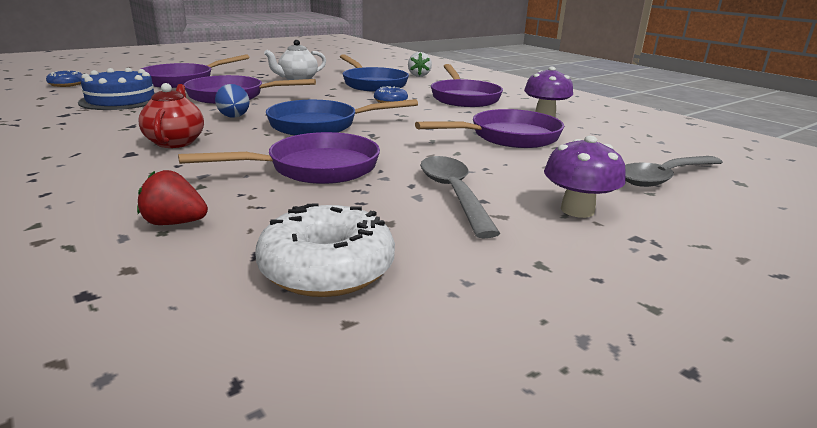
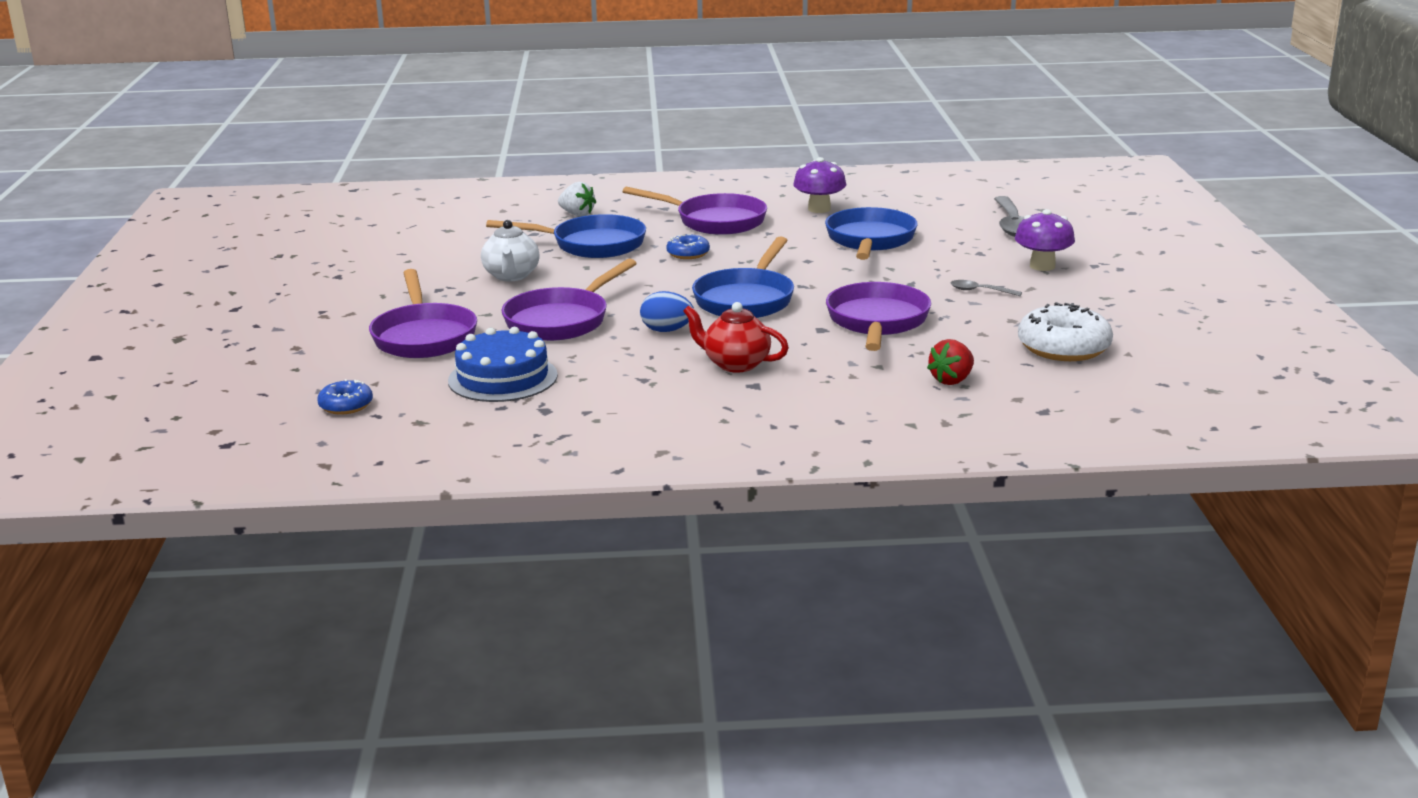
camera: 55 degrees left, 0 degrees up
(453, 194) = (980, 291): grey spoon -> grey spoon, size x0.50
(508, 137) = (870, 241): purple pan -> blue pan

